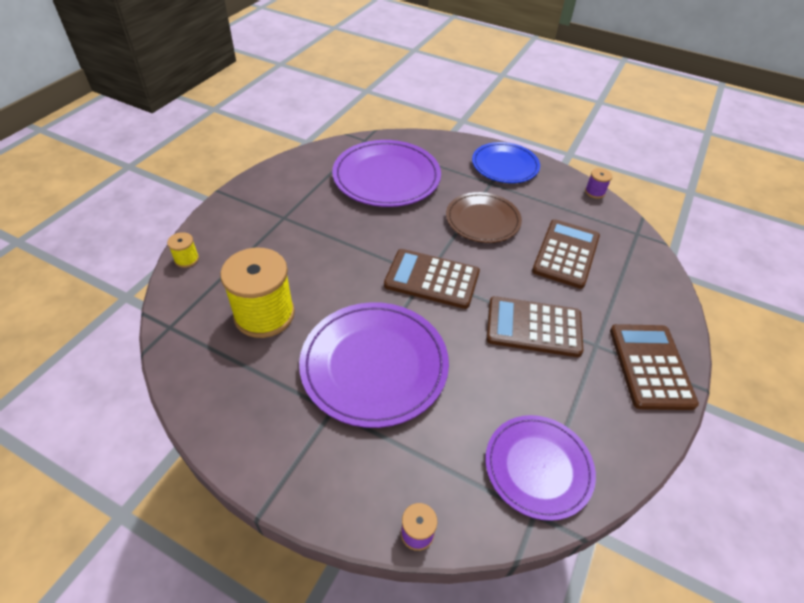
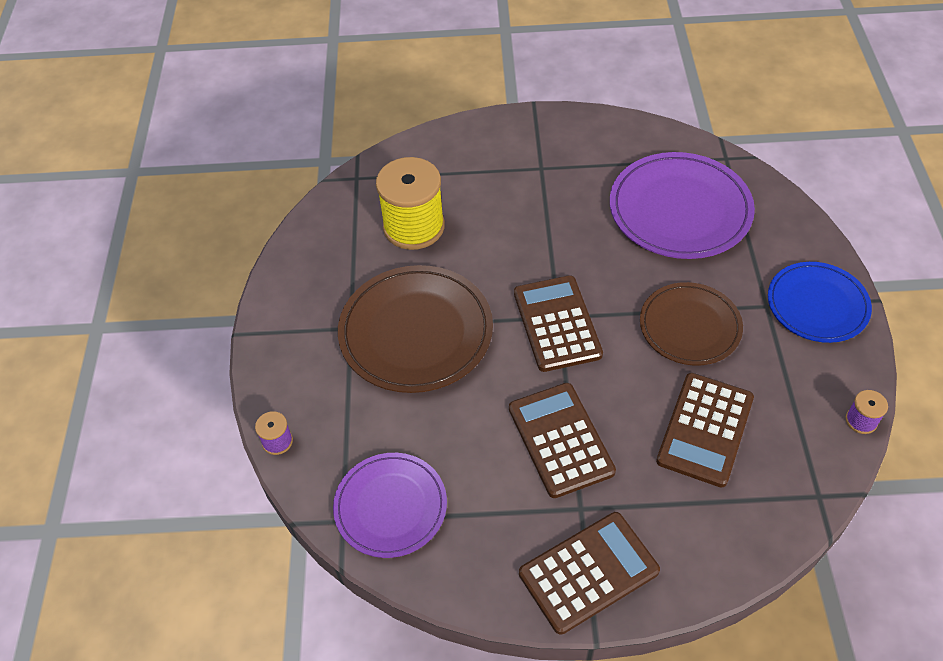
camera: 65 degrees right, 5 degrees up
(186, 259) = (433, 140): yellow spool -> none
(374, 365) = (416, 332): purple plate -> brown plate
(566, 254) = (705, 429): brown calculator -> brown calculator turned 120 degrees clockwise

